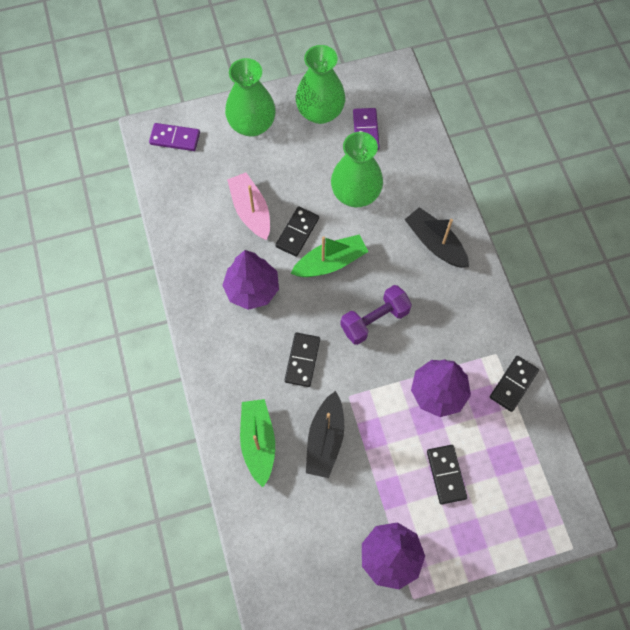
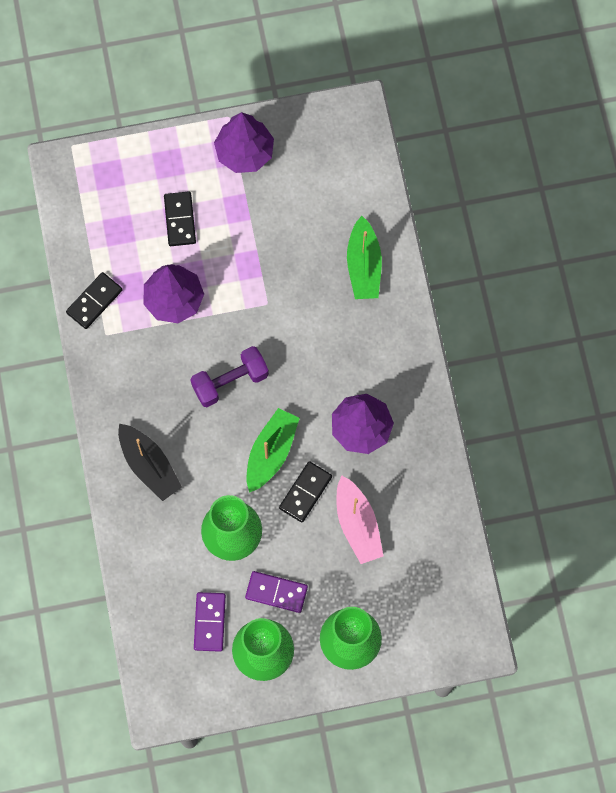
camera: 175 degrees left, 5 degrees up
(175, 138) = (446, 631): purple domino -> purple domino (276, 592)
(302, 360) = (312, 345): black domino -> none
(325, 439) = (296, 262): black boat -> none
(330, 262) = (271, 452): green boat -> green boat turned 135 degrees clockwise

